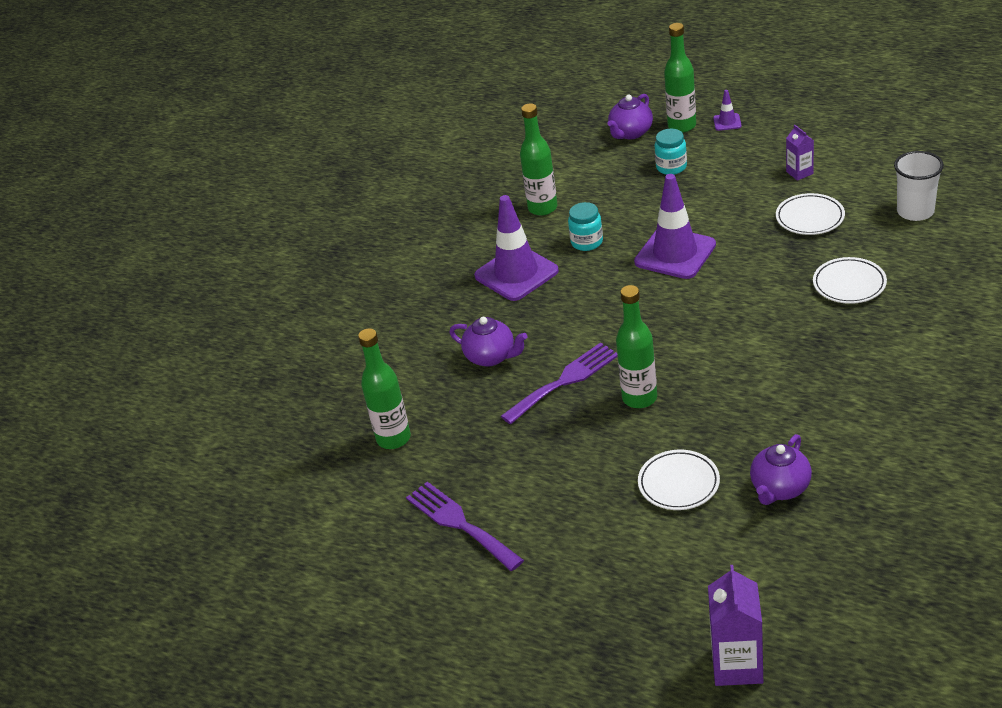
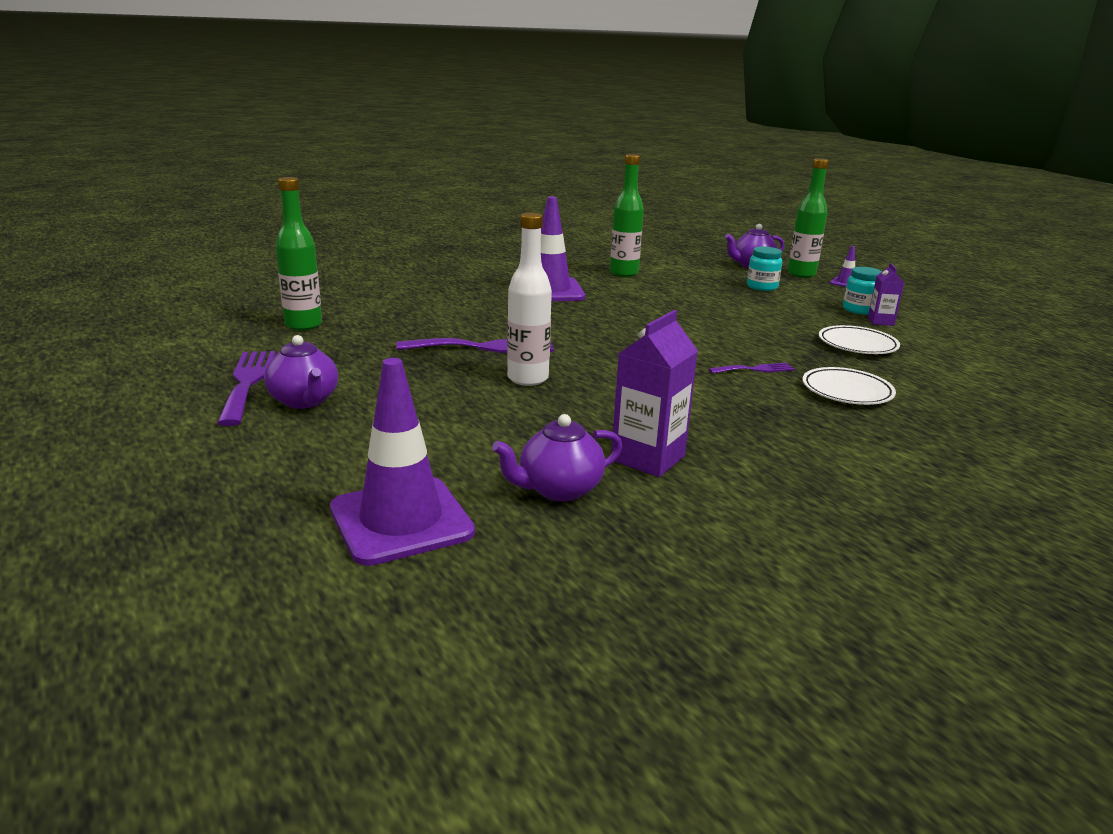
camera: 25 degrees right, 15 degrees down
(491, 357) = (453, 317): purple teapot -> purple teapot (305, 401)
(587, 242) = (630, 295): turquoise jar -> turquoise jar (859, 310)
(639, 398) = (527, 379): green bottle -> white bottle
(675, 253) = (696, 322): purple traffic cone -> purple traffic cone (401, 521)
(678, 483) = (465, 441): white plate -> none
(737, 665) = (255, 609): purple carton -> purple carton (648, 458)
(772, 293) = (755, 369): none -> purple fork
(915, 211) = (983, 376): white cup -> none

